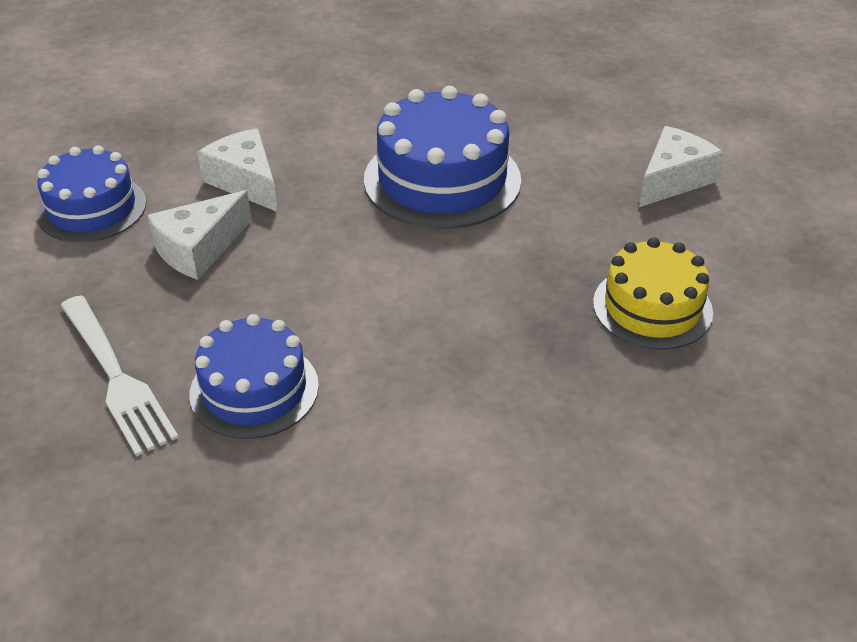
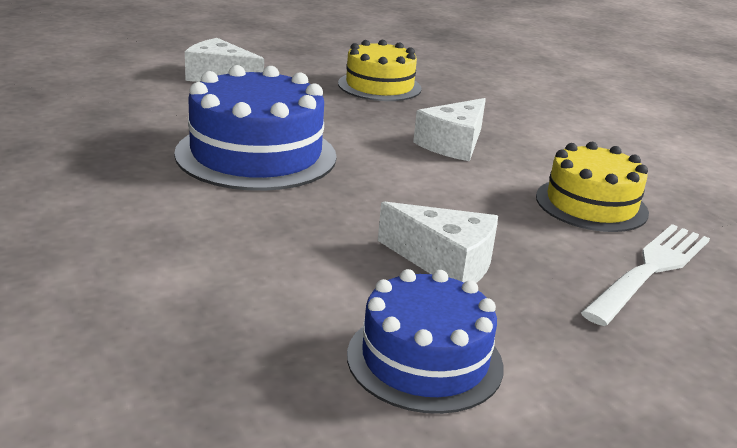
camera: 110 degrees left, 15 degrees down
(245, 182) = (308, 255): white cheese -> white cheese (453, 144)
(254, 389) = (591, 204): blue cake -> yellow cake

